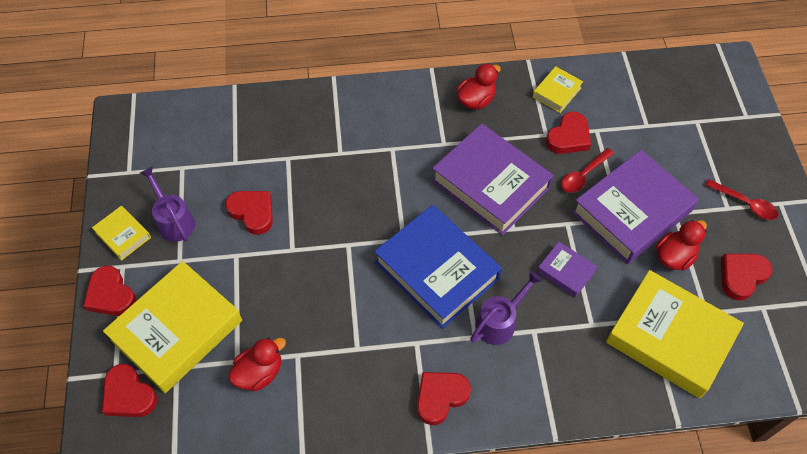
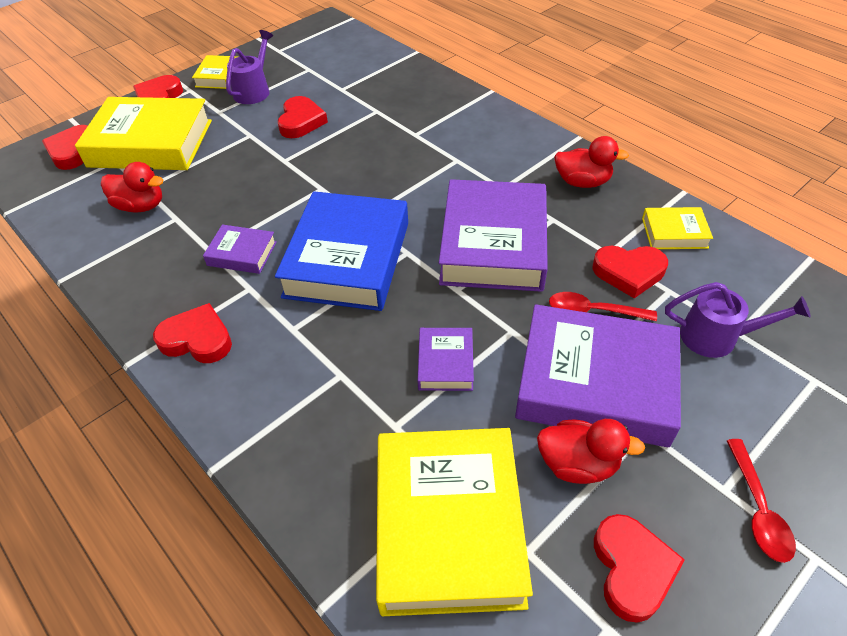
camera: 55 degrees right, 10 degrees down
(377, 330) = (242, 253): none -> purple book
(500, 321) = (328, 339): purple watering can -> purple watering can (718, 337)
(741, 276) = (632, 569): red heart -> red heart turned 75 degrees clockwise

